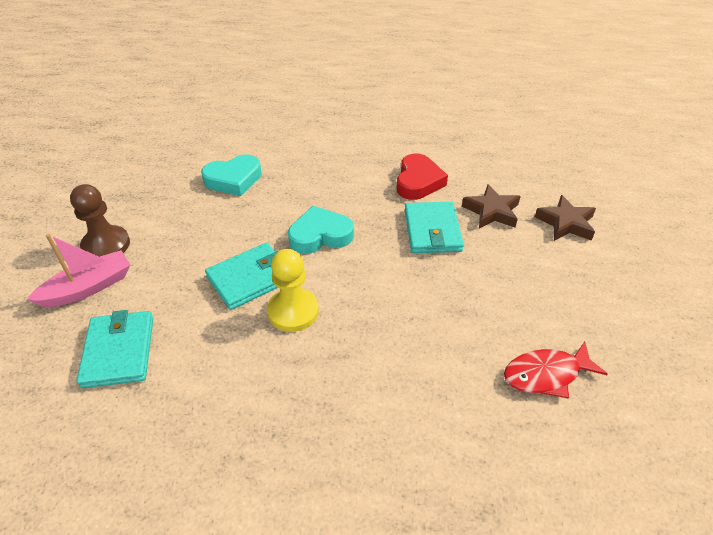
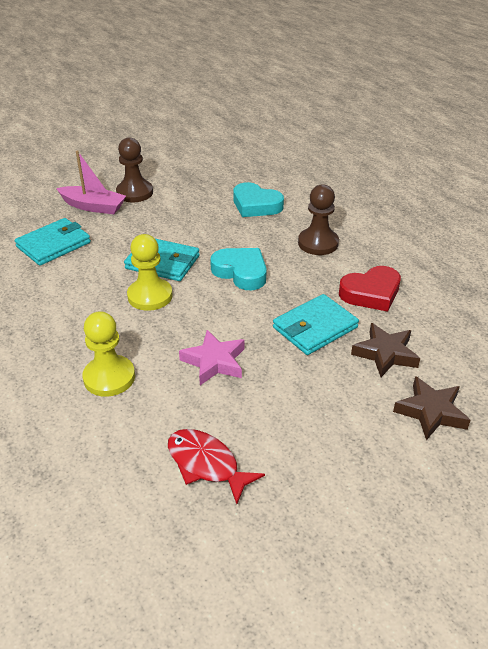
camera: 55 degrees right, 5 degrees down
(328, 174) = (318, 243): none -> brown pawn
(387, 396) = (109, 377): none -> yellow pawn
(425, 310) = (214, 362): none -> pink star

